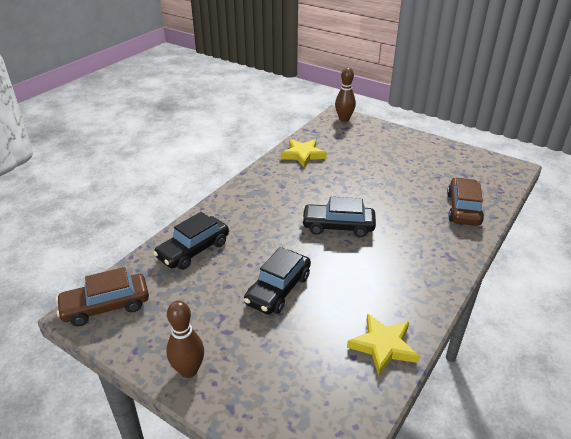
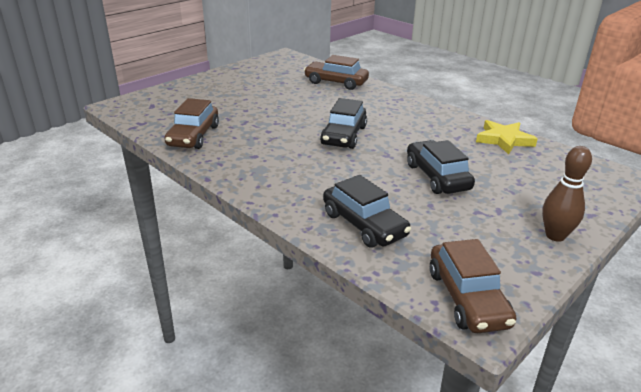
camera: 80 degrees left, 5 degrees down
(278, 289) = (437, 177): black car -> black car turned 150 degrees counterclockwise
(303, 155) = (193, 136): yellow star -> brown car
(344, 119) = (131, 103): brown bowling pin -> none

